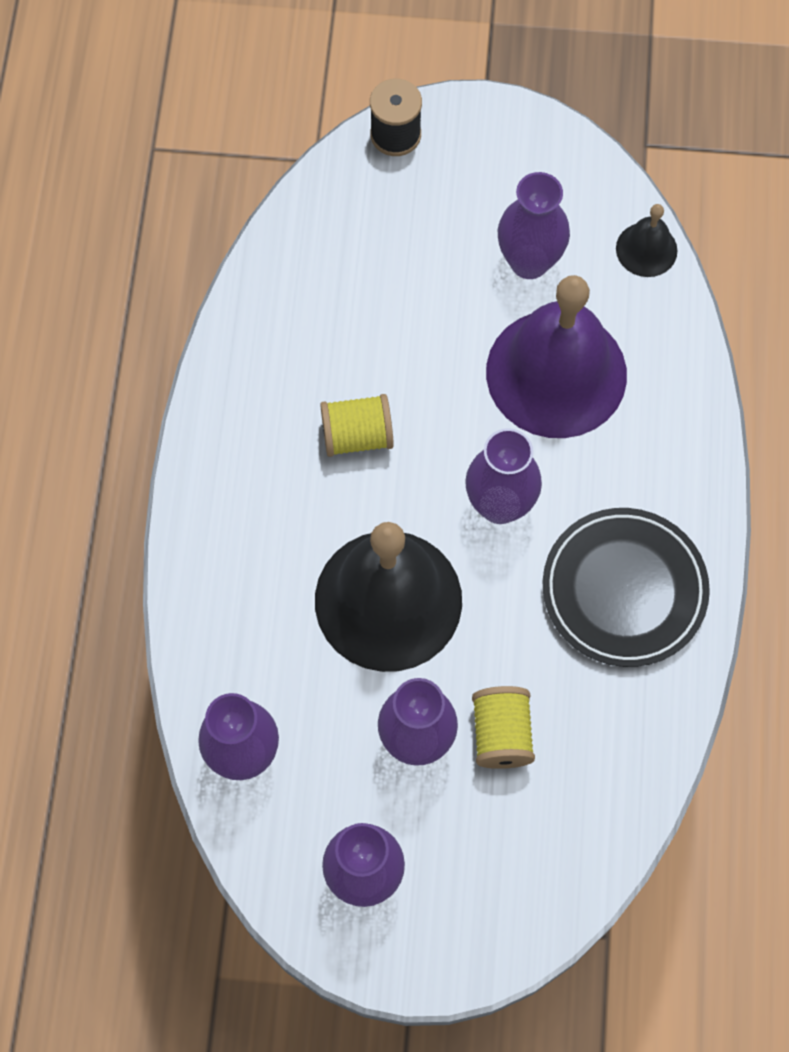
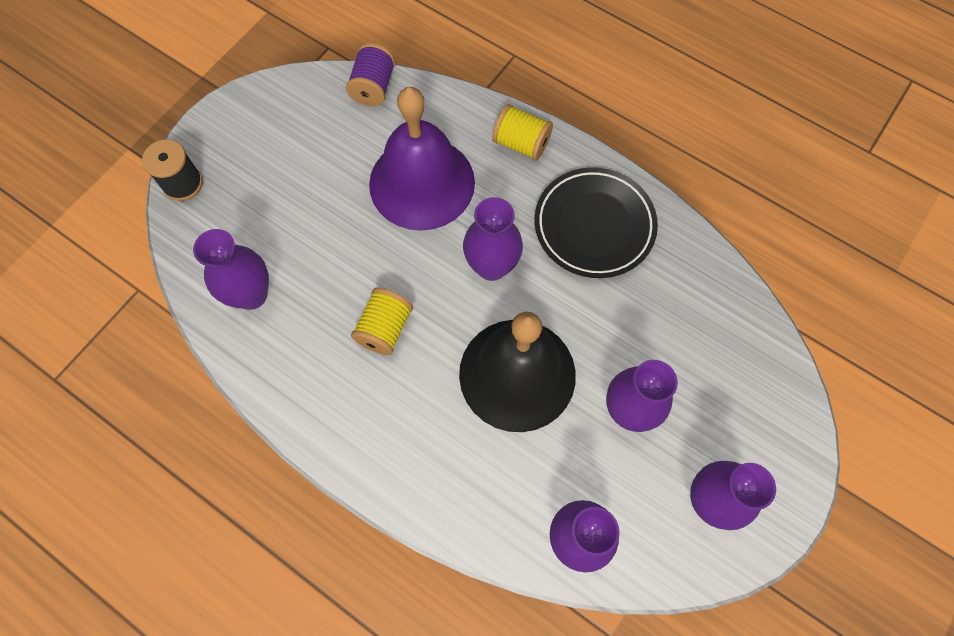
camera: 60 degrees left, 0 degrees up
(501, 734) = (652, 353): yellow spool -> yellow spool (521, 143)
(529, 262) = (334, 155): purple vase -> purple vase (251, 294)
(646, 249) = (373, 87): black bell -> purple spool

